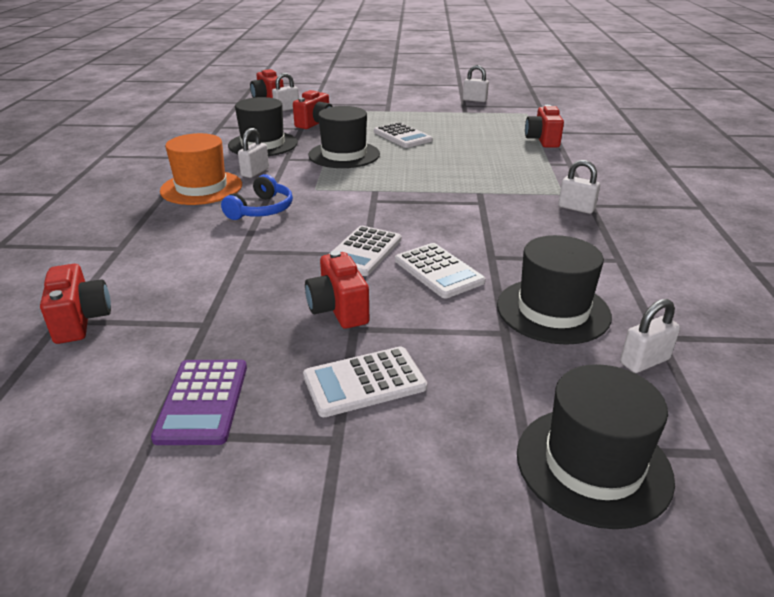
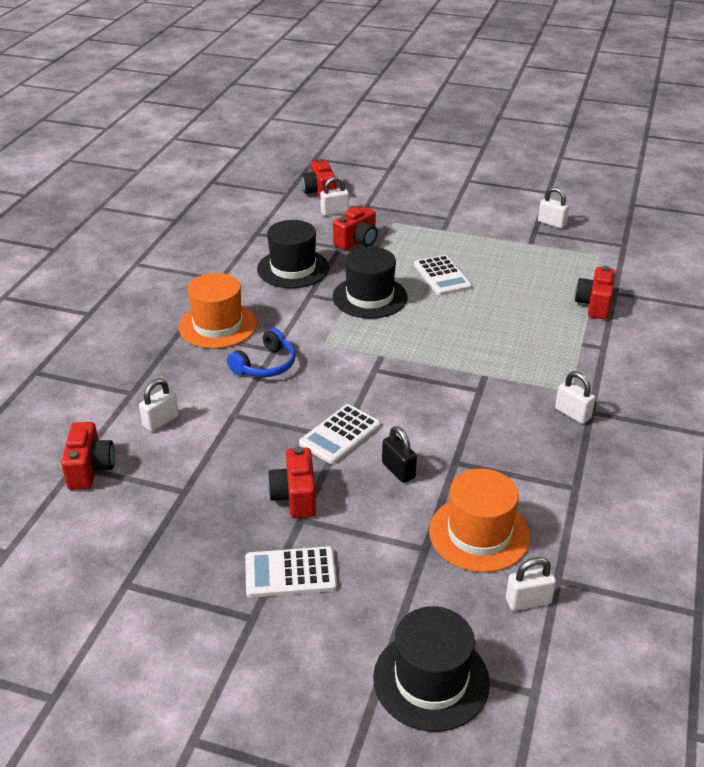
camera: 15 degrees right, 5 degrees up
(203, 401) = (166, 565): purple calculator -> none
(255, 172) = (273, 311): white padlock -> white padlock (161, 421)
(438, 271) = (398, 470): white calculator -> black padlock
(553, 310) = (479, 534): black hat -> orange hat

